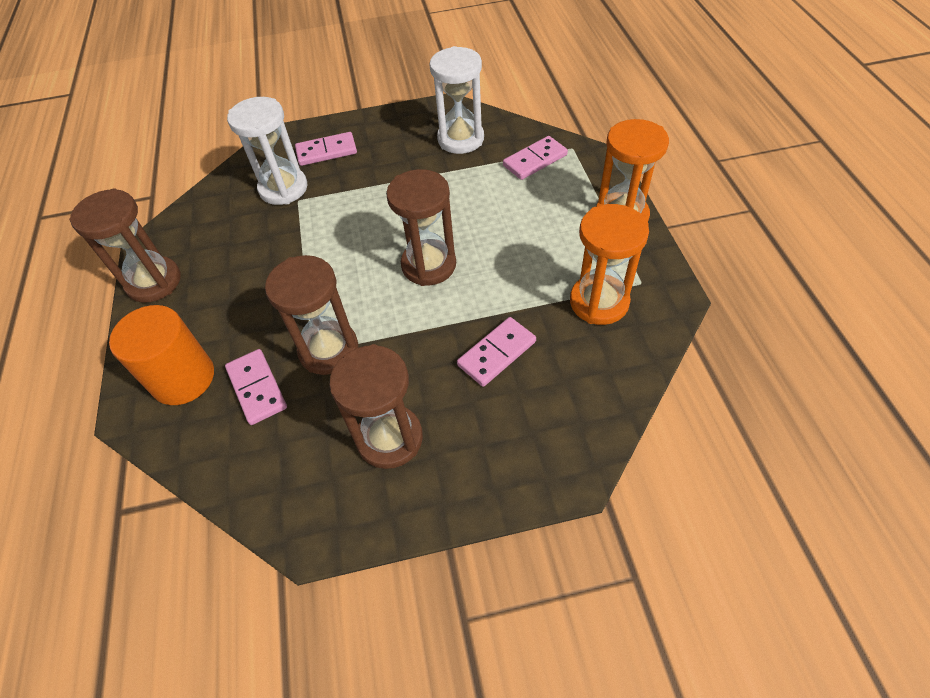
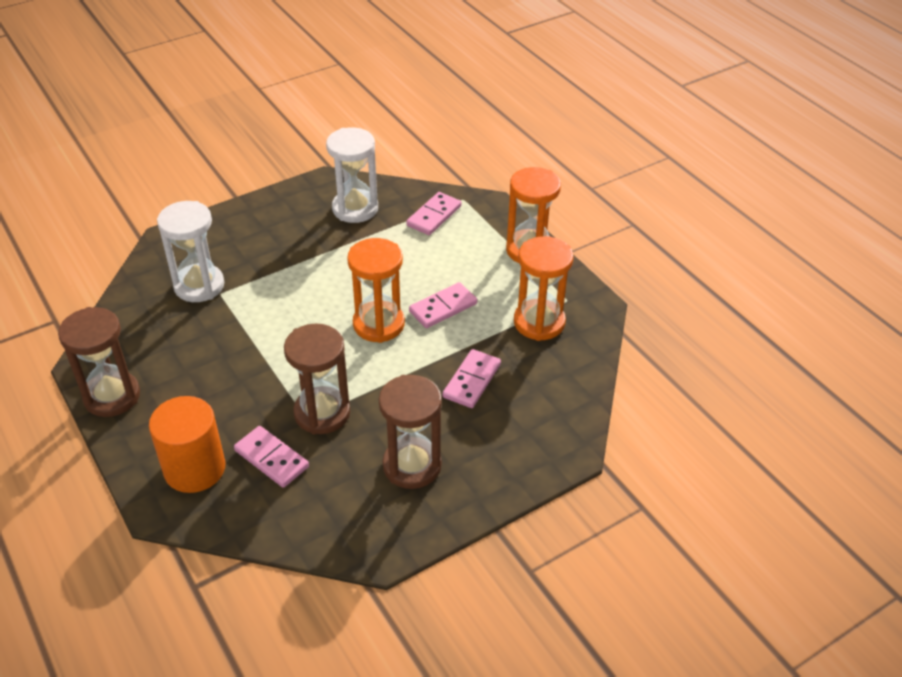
camera: 25 degrees left, 10 degrees down
(326, 151) = (225, 243): pink domino -> pink domino (443, 308)
(429, 265) = (378, 324): brown hourglass -> orange hourglass

